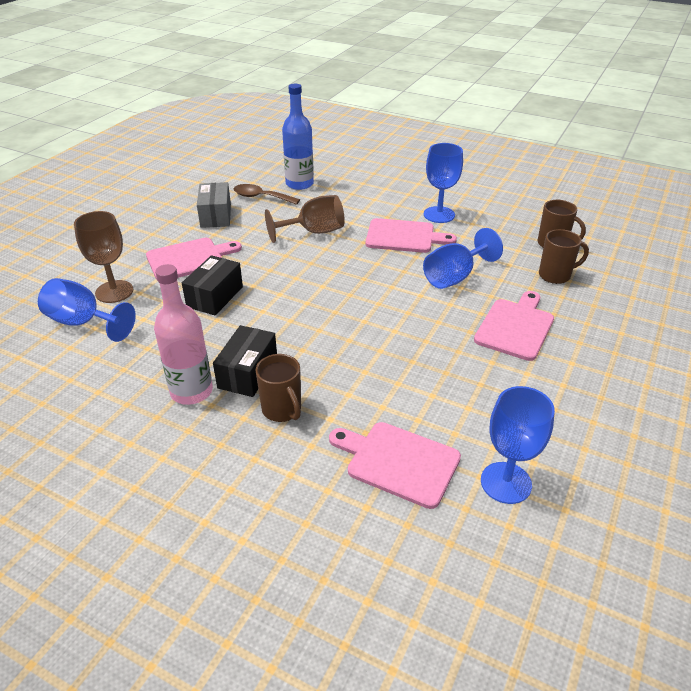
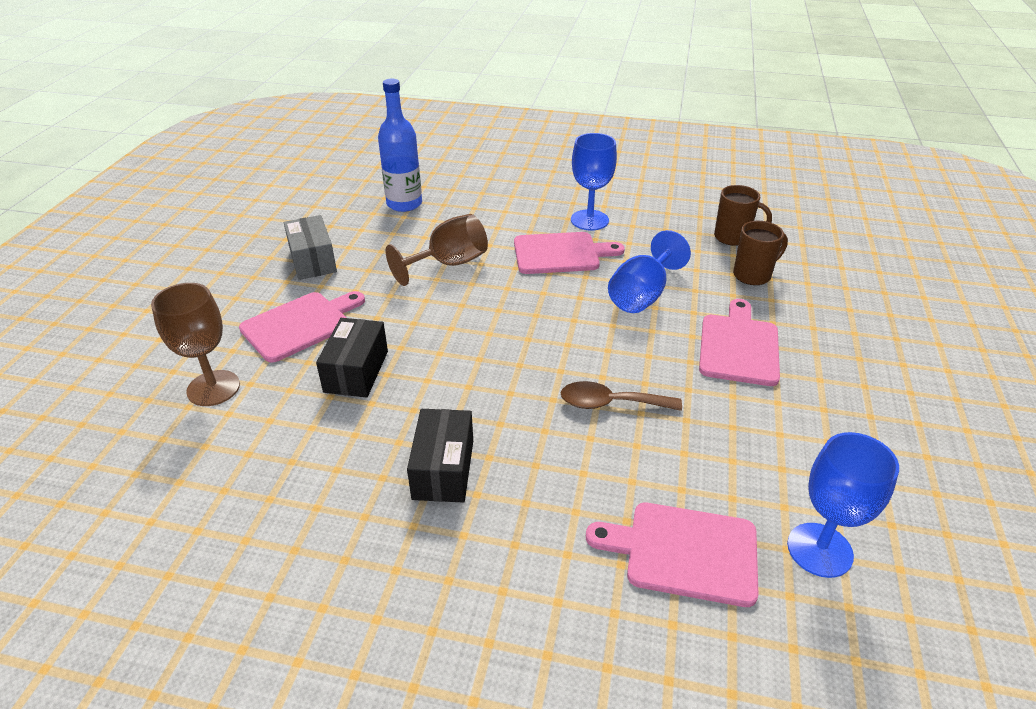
camera: 15 degrees left, 0 degrees up
(83, 323) = (186, 441): blue goblet -> none
(191, 391) = (378, 512): pink bottle -> none
(261, 197) = (362, 228): brown spoon -> brown spoon (610, 403)
(282, 410) = (510, 512): brown mug -> none

